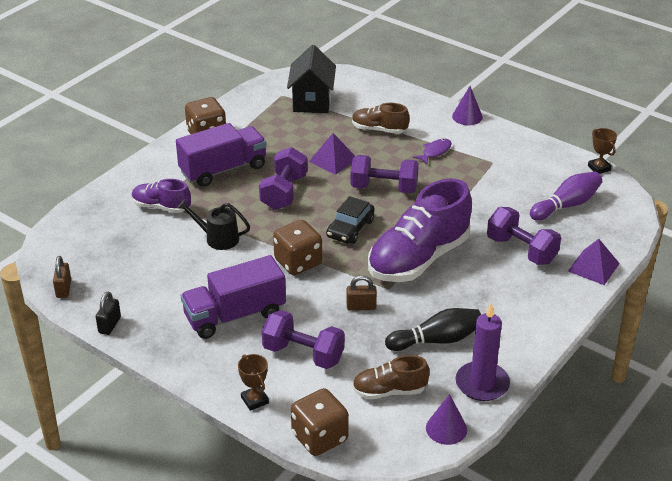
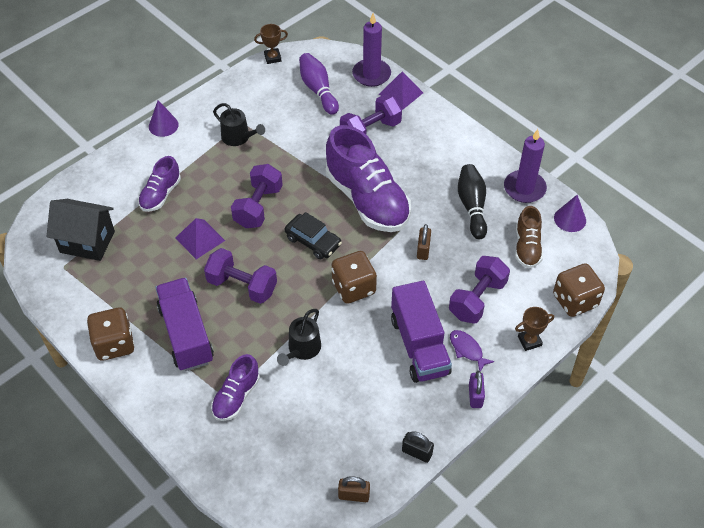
camera: 80 degrees left, 15 degrees up
(178, 361) = (475, 396): none -> purple padlock
(379, 130) = (160, 194): brown shoe -> purple shoe
(435, 152) = (213, 159): purple fish -> purple fish (467, 350)
(471, 163) = (238, 137): none -> black watering can
(612, 241) = (371, 74): none -> purple candle

